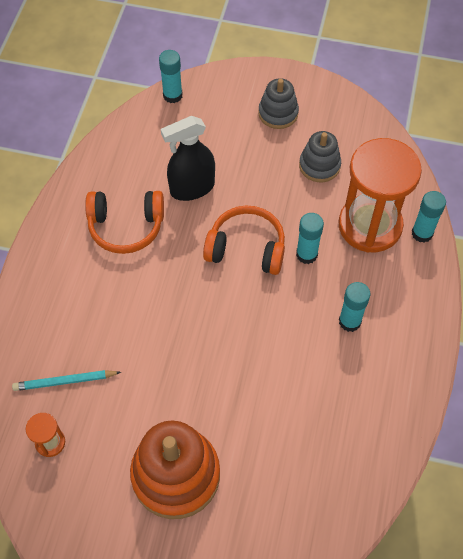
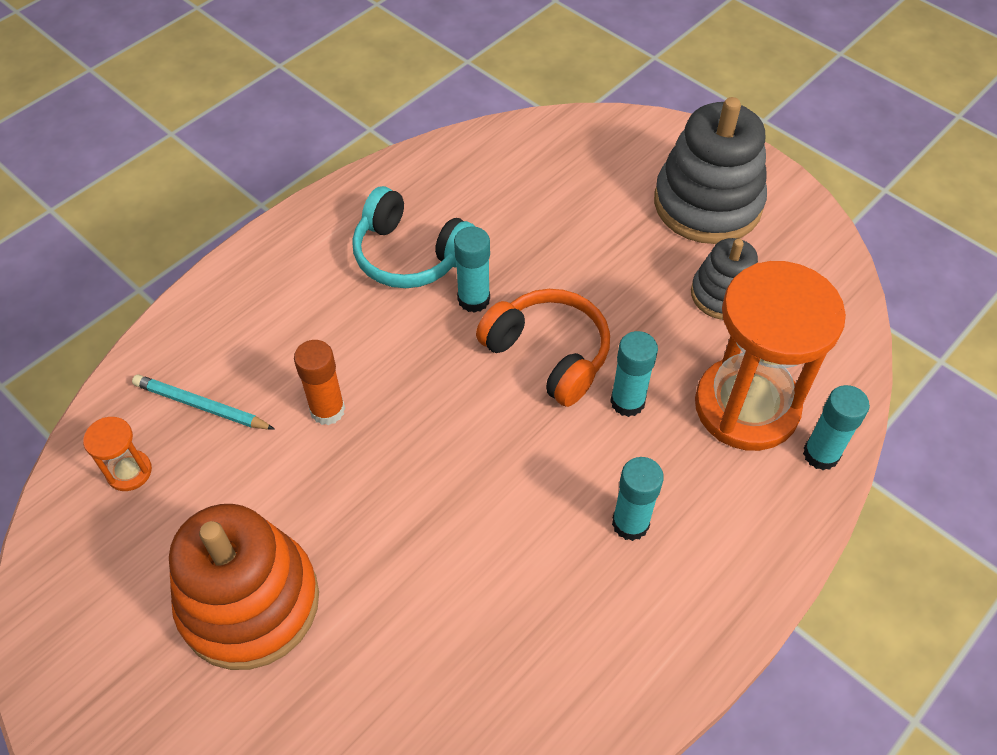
camera: 30 degrees right, 5 degrees down
(126, 227) = (410, 255): orange headphones -> turquoise headphones
(143, 345) = (327, 410): none -> orange glue stick
(172, 95) = (579, 125): turquoise glue stick -> turquoise glue stick (473, 299)
(192, 188) = (527, 246): black spray bottle -> none
(278, 113) = (707, 204): grey stacking toy -> grey stacking toy, size x1.76

